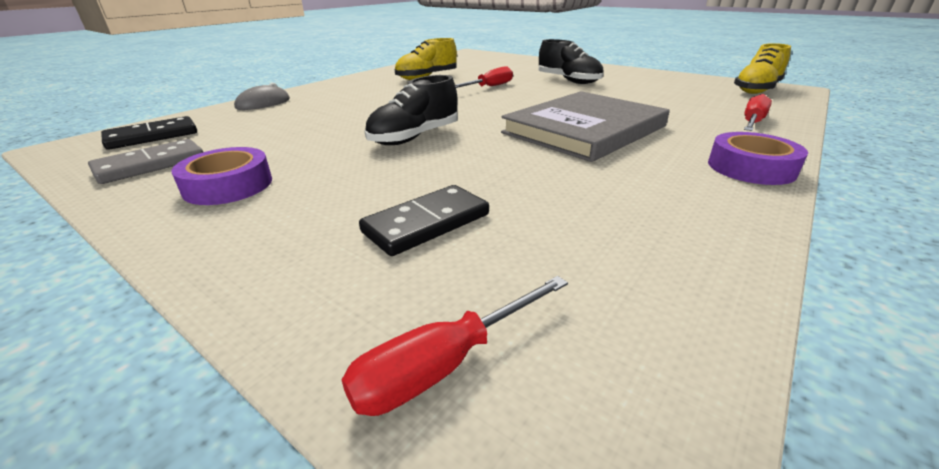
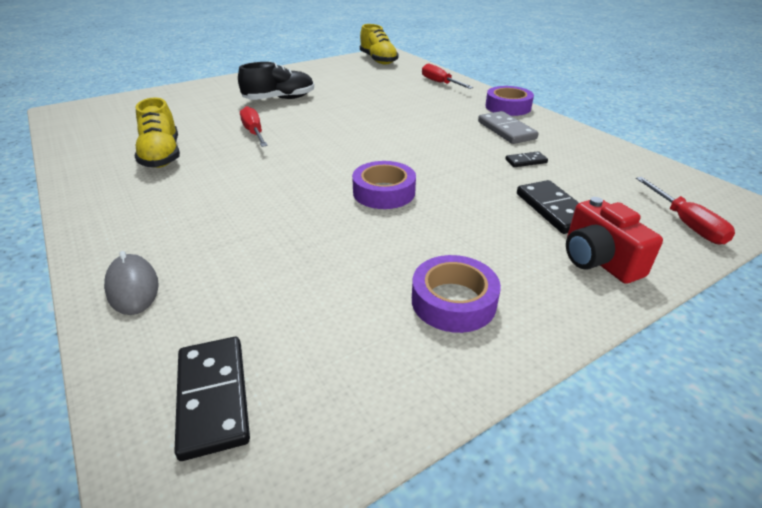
camera: 70 degrees left, 5 degrees up
(151, 165) = (355, 374): grey domino -> grey domino (506, 130)
(300, 261) = (598, 260): none -> red camera
(414, 137) = (384, 192): black shoe -> purple tape
(561, 195) = (526, 161): none -> black domino
(584, 130) = (417, 127): grey book -> none

